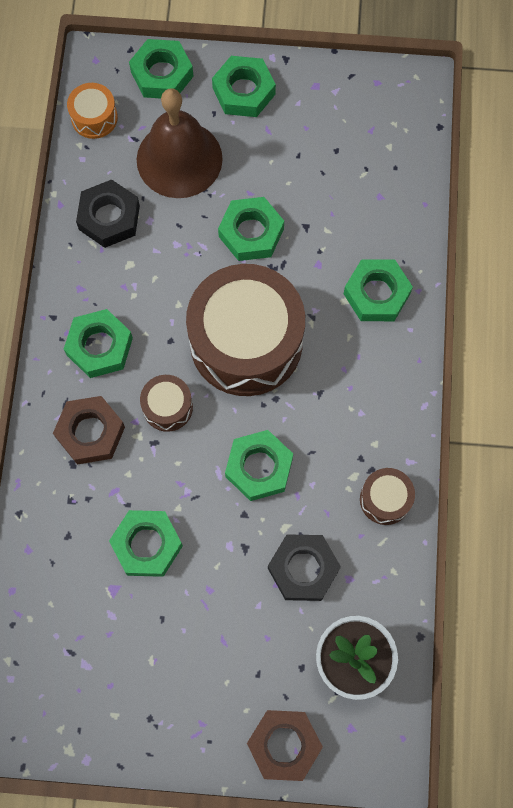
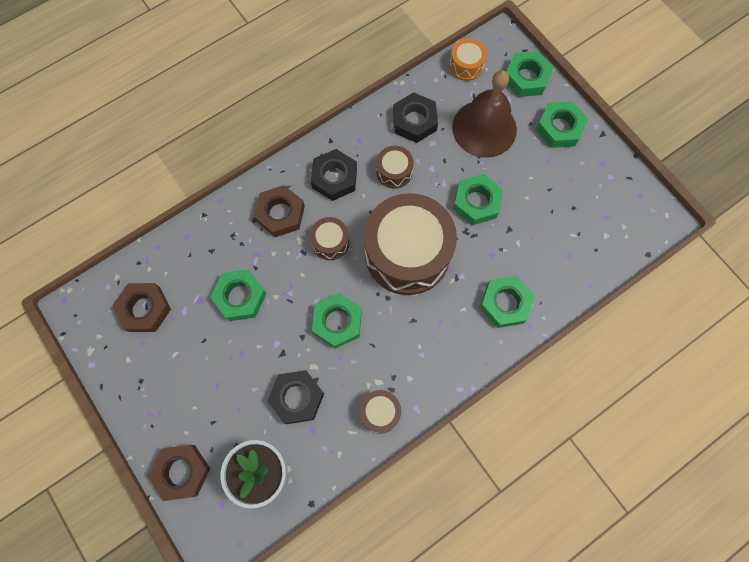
camera: 50 degrees right, 0 degrees up
(72, 656) = (144, 309): none -> brown nut
(99, 346) = (334, 178): green nut -> black nut
(147, 283) = (394, 172): none -> brown drum

